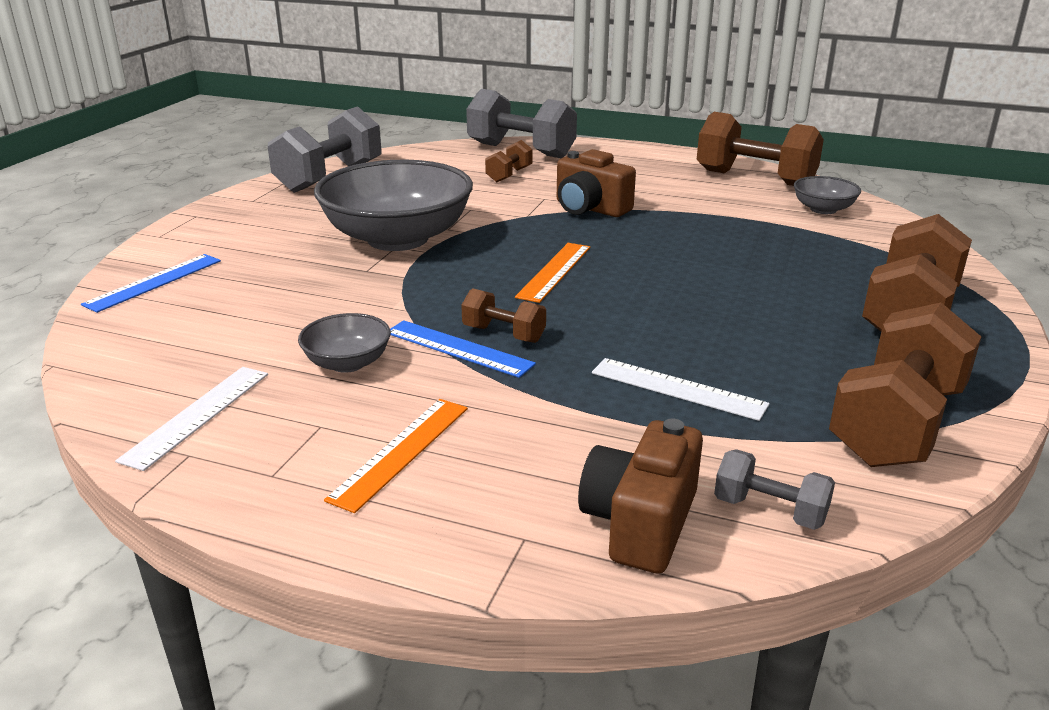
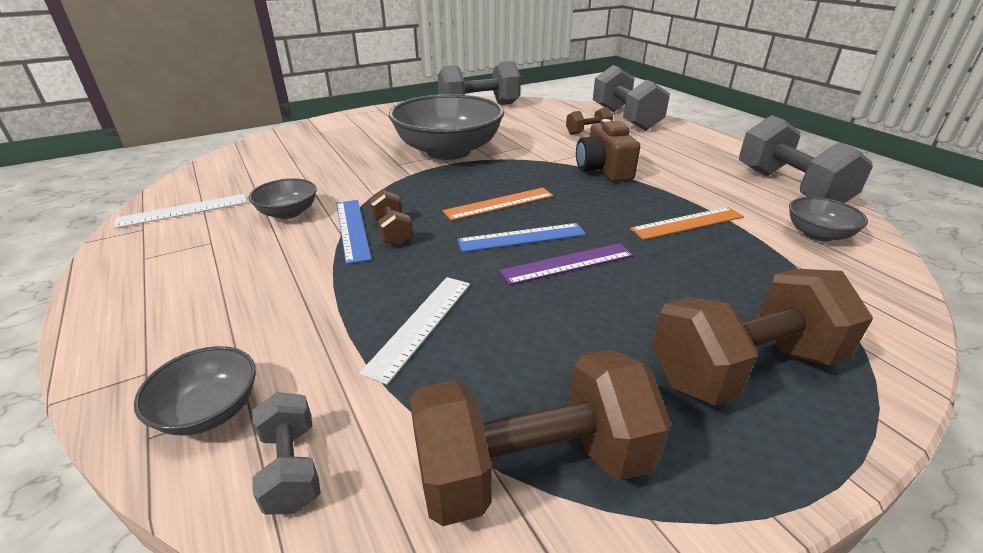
camera: 40 degrees right, 5 degrees up
(154, 282) = (300, 136): blue ruler -> blue ruler (521, 237)
(400, 452) = (208, 277): orange ruler -> orange ruler (687, 223)
(640, 522) = (209, 410): brown camera -> grey bowl
(678, 388) = (421, 325): white ruler -> white ruler turned 45 degrees clockwise
(700, 297) = (567, 264): none -> purple ruler
(755, 179) = (789, 188): brown dumbbell -> grey dumbbell

